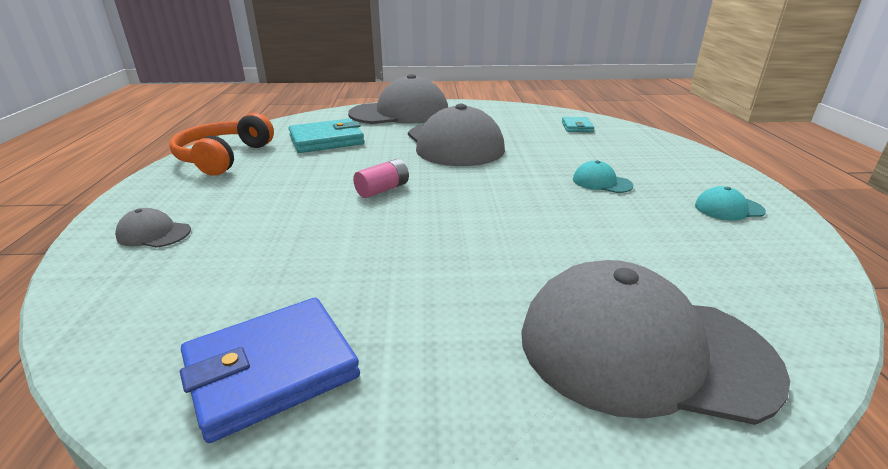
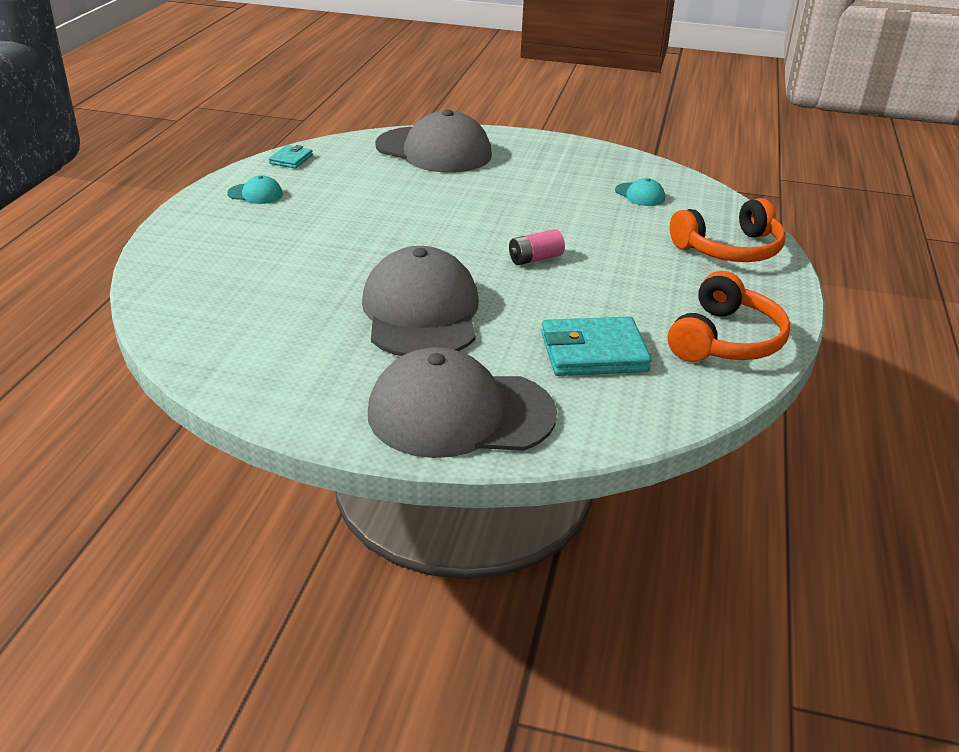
camera: 165 degrees left, 5 degrees up
(154, 233) = (730, 249): grey cap -> orange headphones
(271, 370) = (613, 171): blue wallet -> none
(577, 127) = (218, 317): turquoise wallet -> turquoise wallet (291, 159)
(601, 182) = (319, 231): turquoise cap -> turquoise cap (640, 195)

